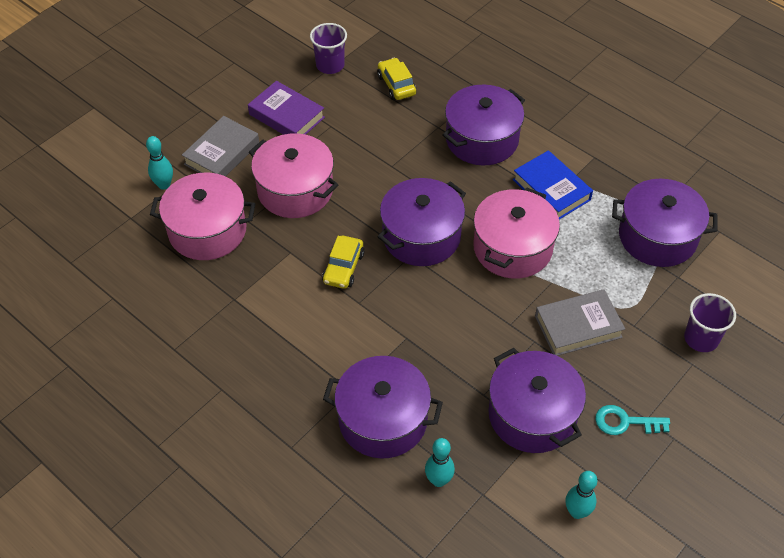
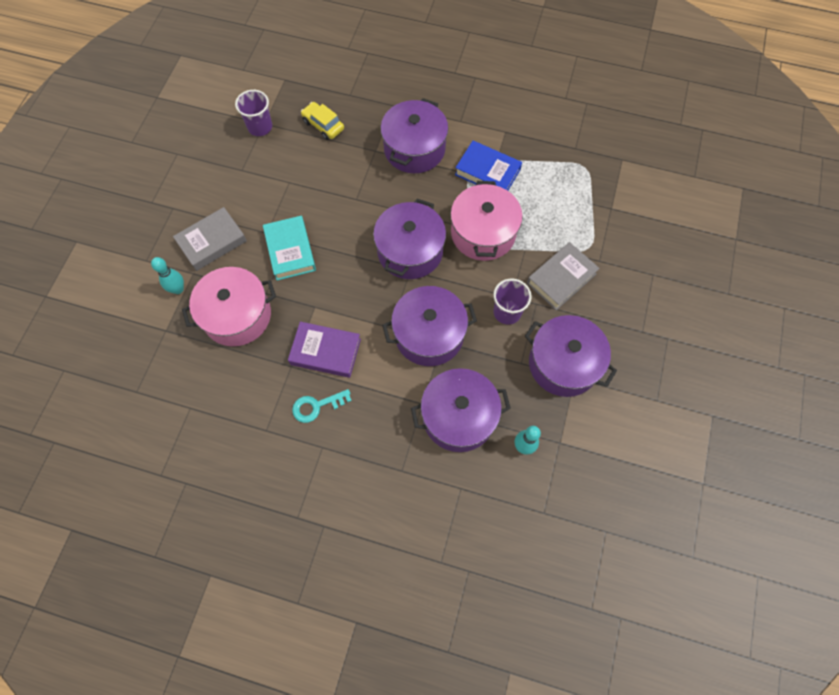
camera: 25 degrees left, 15 degrees up
(222, 154) = (212, 242): grey book -> grey book turned 45 degrees clockwise
(286, 116) = (248, 186): purple book -> purple book (325, 352)
(295, 190) = (290, 251): pink pot -> turquoise book
(343, 268) = (364, 303): yellow car -> none
(577, 512) = (630, 426): turquoise bowling pin -> none
(625, 422) = (629, 340): turquoise key -> turquoise key (316, 406)
(657, 237) = (582, 181): purple pot -> purple pot (429, 334)
(701, 338) = (649, 252): purple cup -> purple cup (507, 312)

